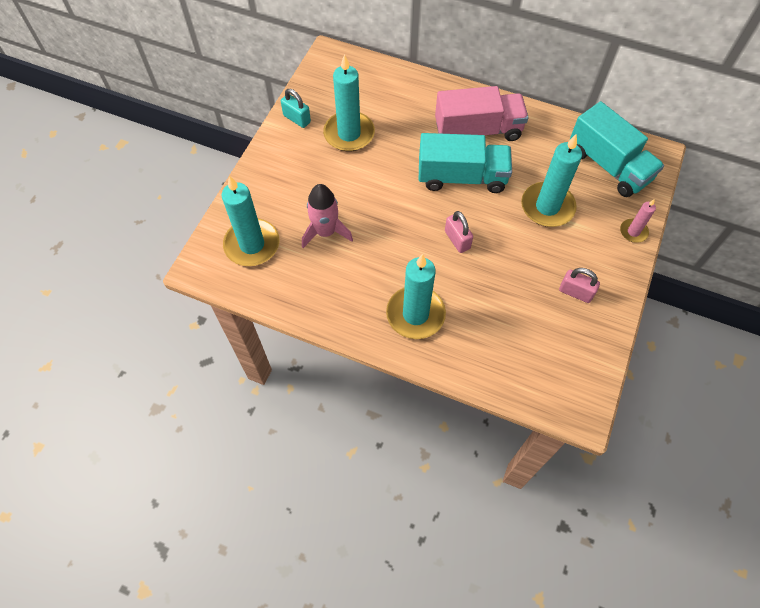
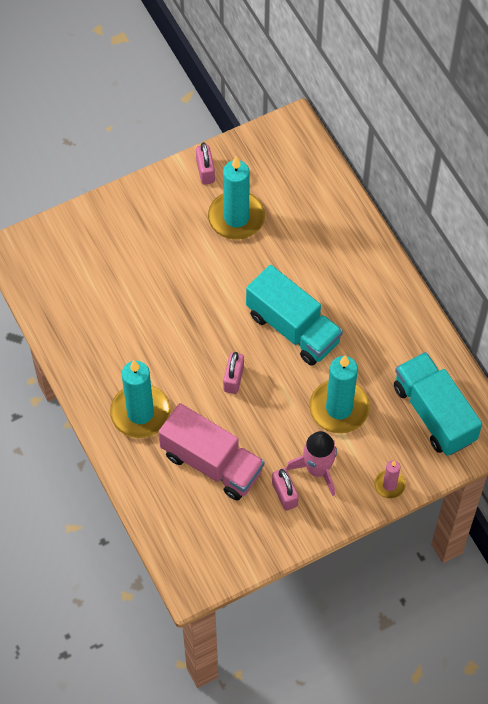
camera: 40 degrees right, 0 degrees up
(252, 244) = (68, 260): turquoise candle -> none
(297, 119) = (205, 171): turquoise padlock -> pink padlock
(326, 232) = (135, 292): pink rocket -> pink rocket (317, 469)
(478, 130) = (351, 296): pink truck -> pink truck (212, 463)
(608, 165) = (434, 413): turquoise truck -> turquoise truck turned 150 degrees clockwise

